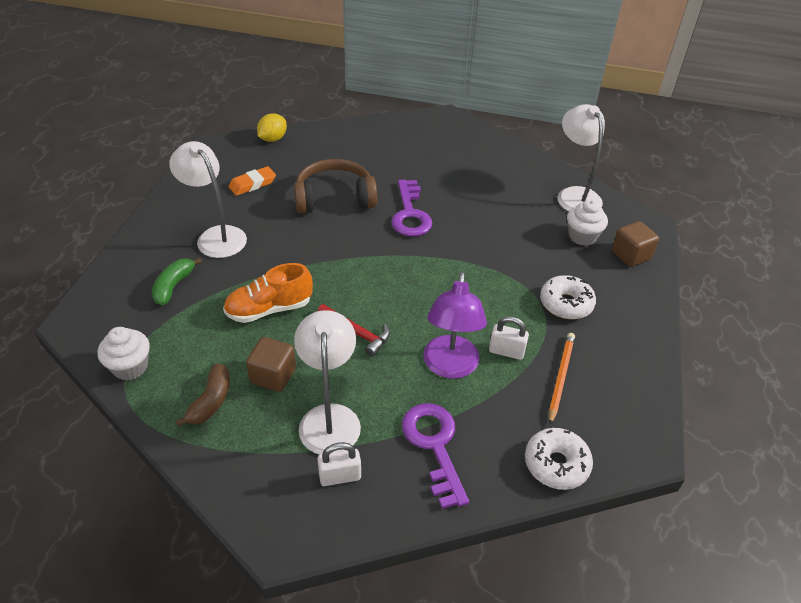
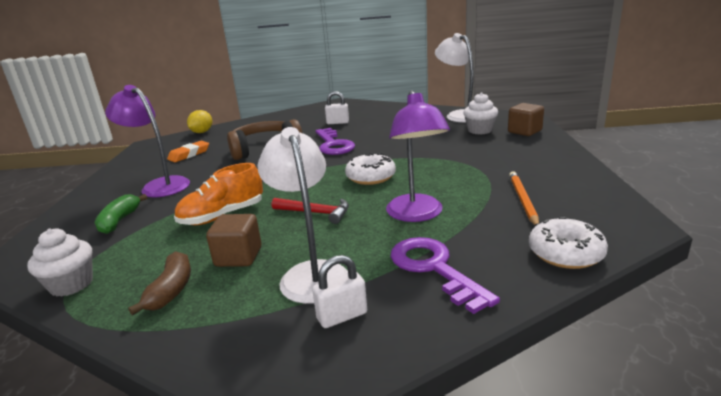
camera: 10 degrees left, 20 degrees down
(216, 236) = (159, 185): white lamp -> purple lamp
(506, 351) = (462, 195): white padlock -> white padlock (338, 122)
(566, 304) = (494, 162): white donut -> white donut (371, 177)

